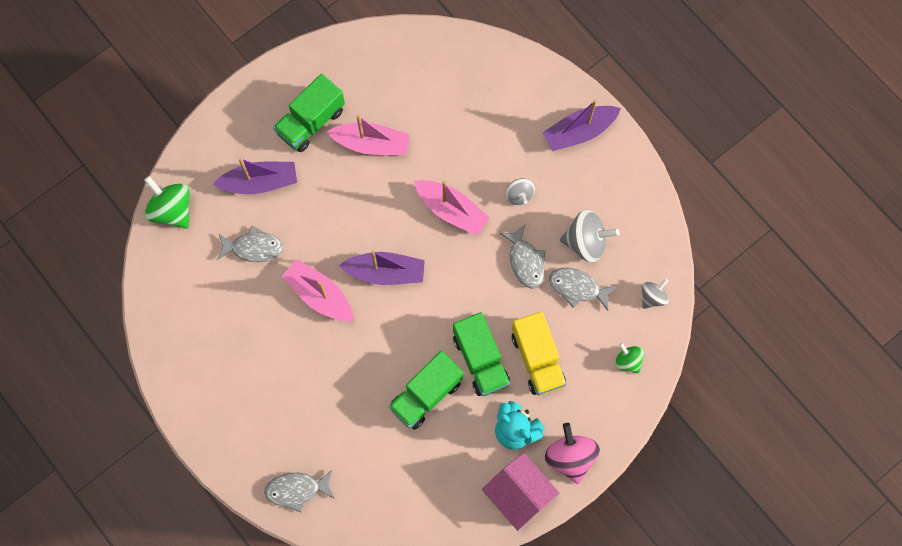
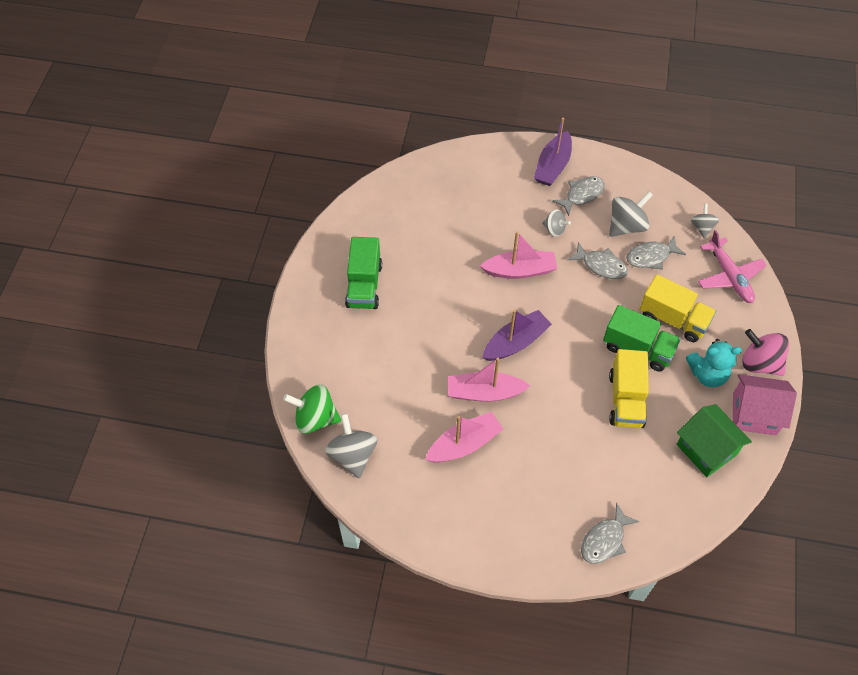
camera: 40 degrees left, 15 degrees down
(173, 263) = (353, 455): none -> grey spinning top
(253, 248) = (404, 398): grey fish -> grey fish (582, 195)
(260, 182) = (365, 351): purple boat -> none
(371, 144) = (422, 269): pink boat -> pink boat (464, 444)
(426, 394) = (626, 399): green truck -> yellow truck
(448, 489) = (706, 449): none -> green house
(628, 361) = (729, 276): green spinning top -> pink plane

